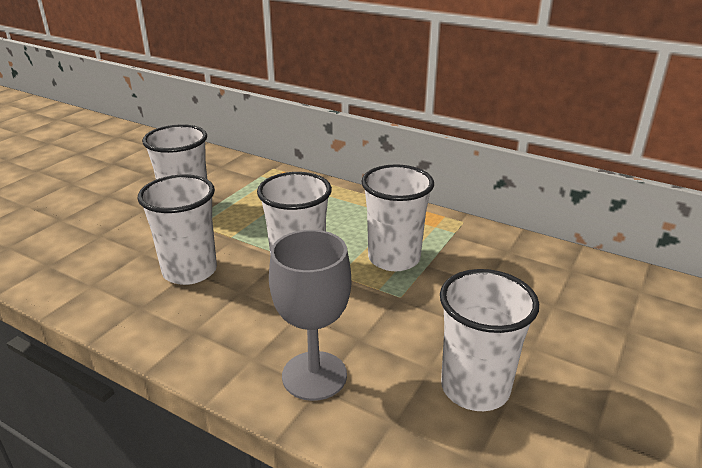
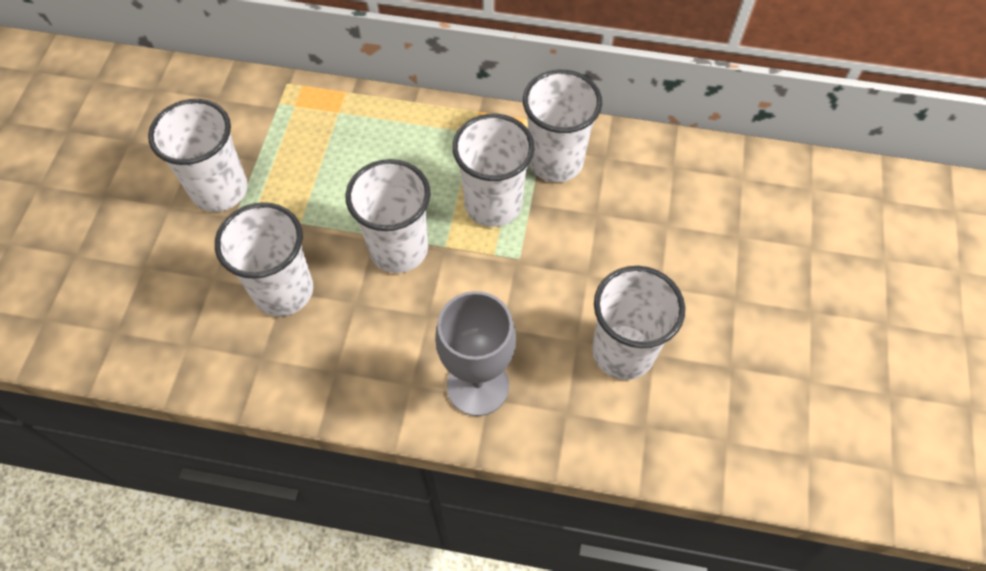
camera: 20 degrees left, 30 degrees up
(461, 244) = (555, 161): none -> white cup

